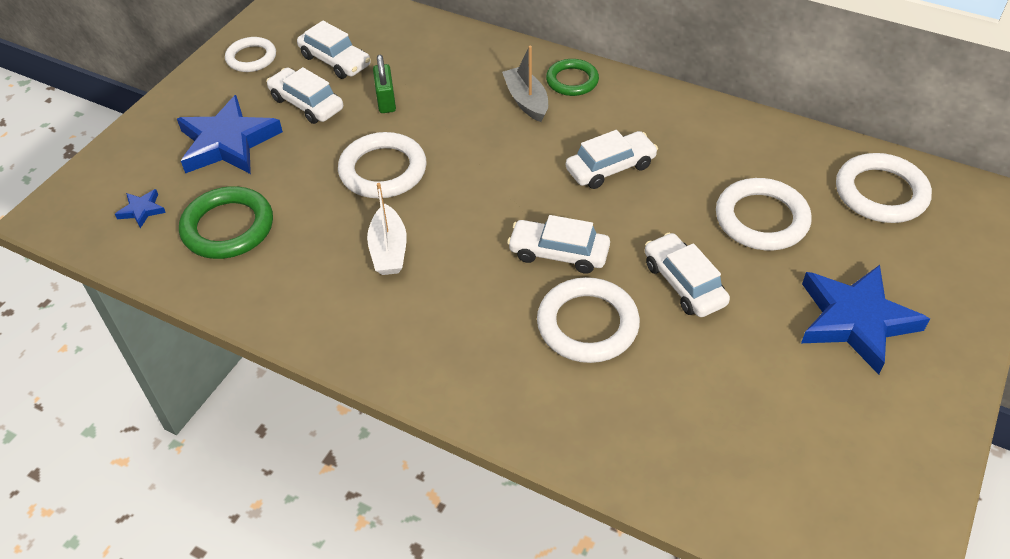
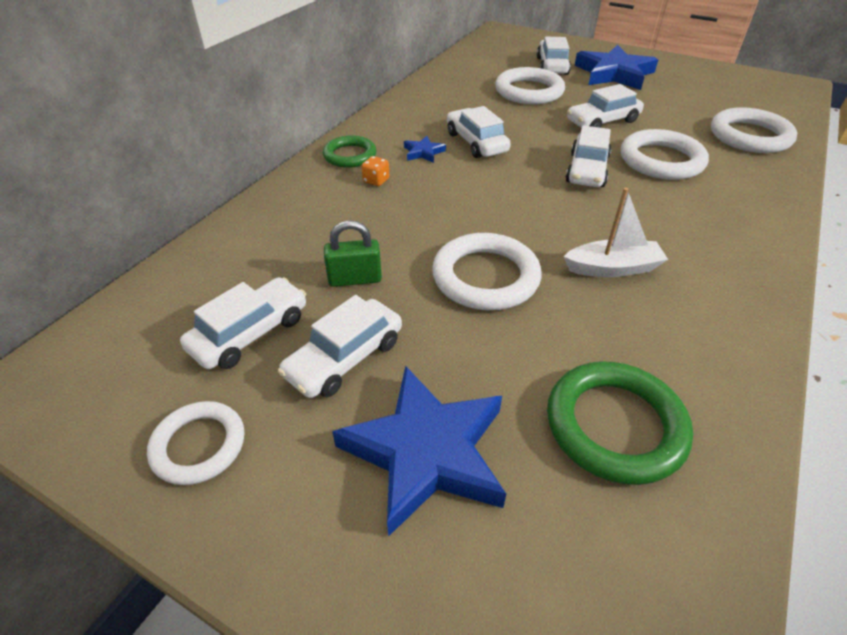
camera: 90 degrees left, 5 degrees down
(142, 210) = (604, 567): blue star -> blue star (423, 152)
(526, 101) = (376, 181): grey boat -> orange dice
(862, 250) = (552, 66): none -> white car
(881, 193) = (497, 56): white ring -> white ring (749, 136)

